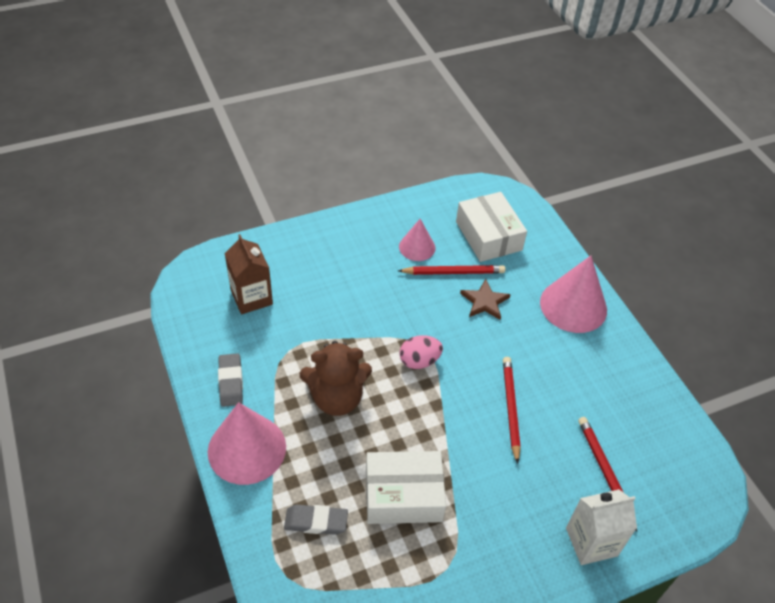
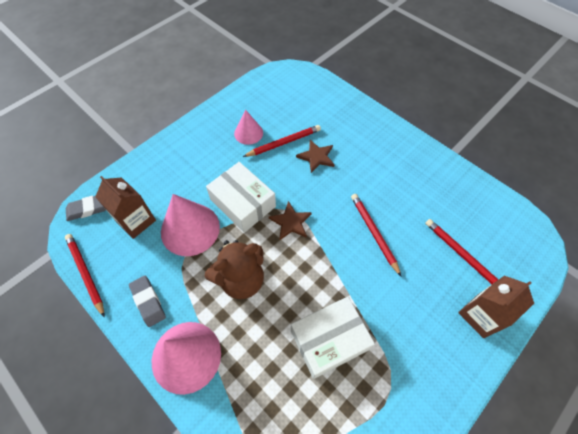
camera: 20 degrees left, 10 degrees up
(180, 330) = (85, 273): none -> red pencil
(316, 521) = (271, 396): grey eraser -> grey eraser (88, 209)
(419, 361) = (290, 222): pink egg -> brown star
(488, 236) = (296, 106): white box -> white box (243, 203)
(573, 306) = (378, 137): pink cone -> pink cone (190, 229)
(591, 542) = (480, 315): white carton -> brown carton

